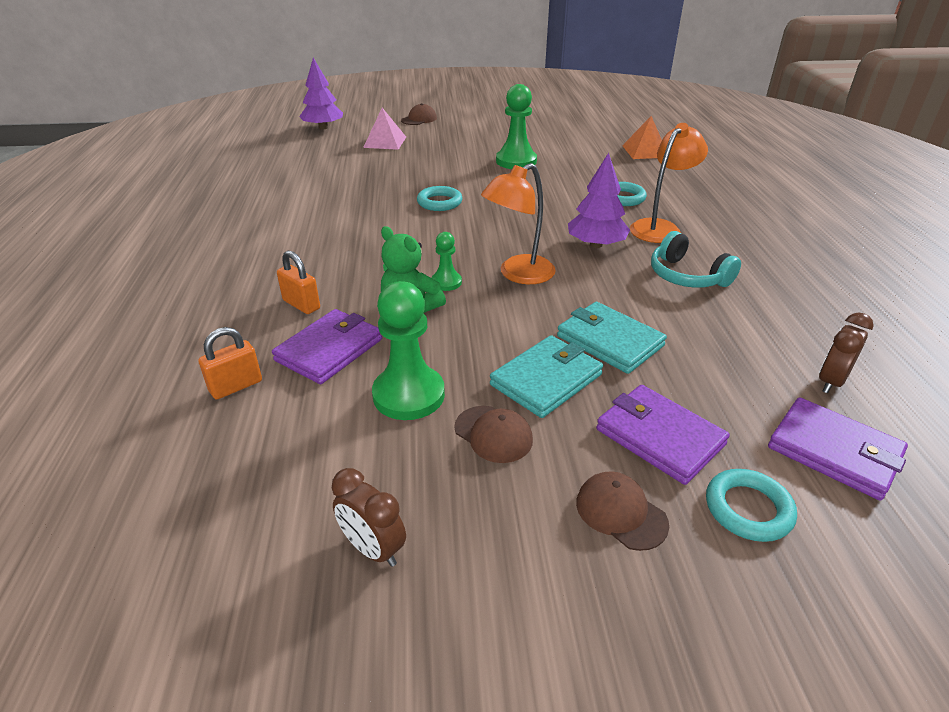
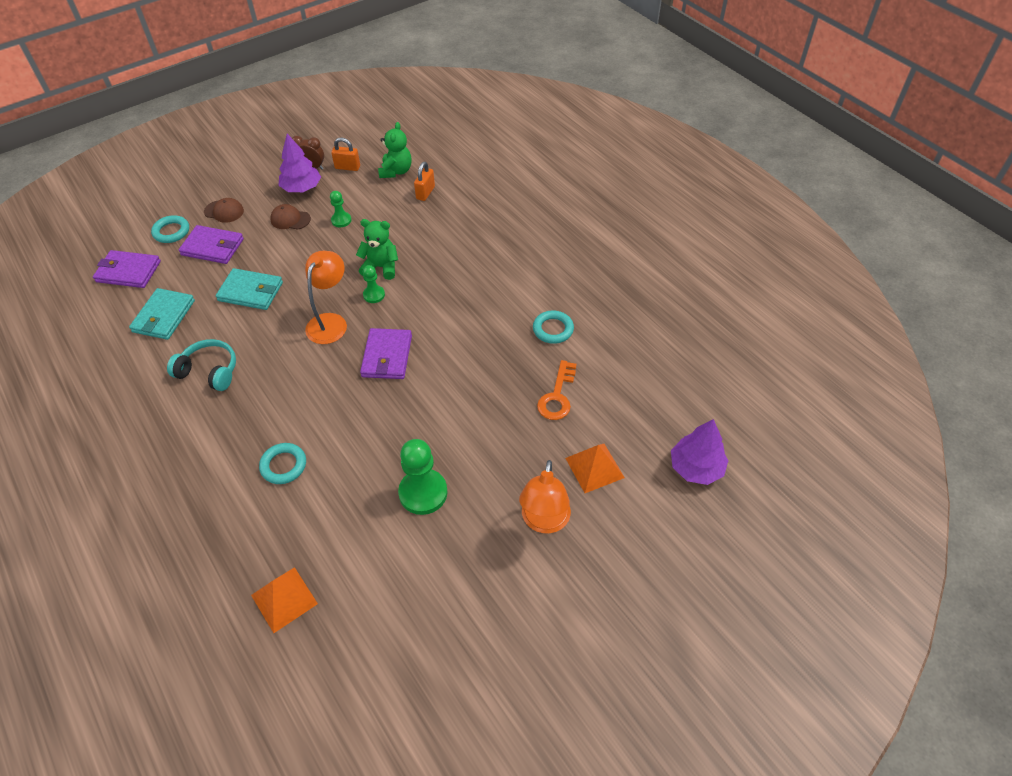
camera: 150 degrees right, 15 degrees up
(228, 453) = (396, 171): none -> green teddy bear
(301, 304) = (445, 243): orange padlock -> orange padlock (347, 167)
(329, 350) = (401, 225): purple wallet -> purple wallet (387, 356)
(361, 171) = (557, 396): none -> orange key
(385, 142) = (594, 467): pink pyramid -> orange pyramid
(408, 395) = (341, 220): green pawn -> green pawn, size x0.54
(419, 119) = (615, 554): brown cap -> none
(439, 202) = (445, 380): turquoise ring -> turquoise ring (553, 329)
(546, 379) = (277, 254): turquoise wallet -> turquoise wallet (164, 316)
(596, 244) = (287, 380): purple tree -> purple tree (301, 188)
(660, 227) = (238, 428): orange lamp -> orange lamp (544, 522)
(830, 382) = (120, 313): brown clock -> none

